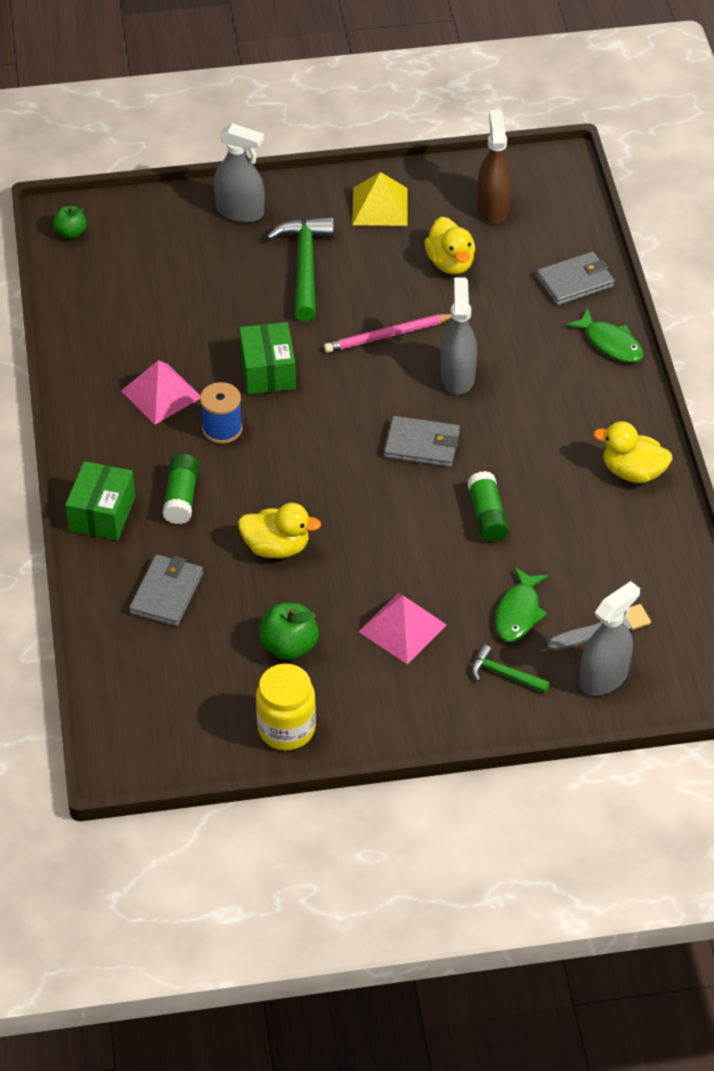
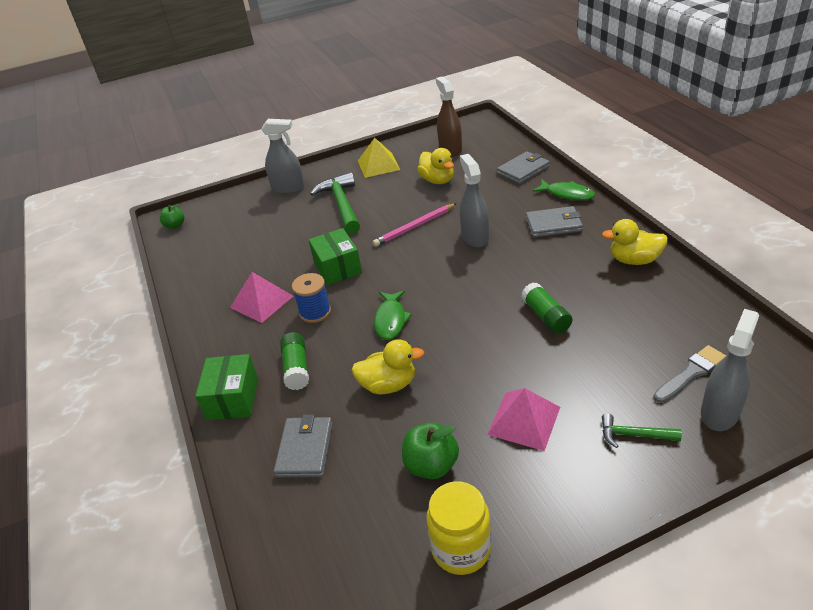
camera: 10 degrees left, 10 degrees down
(422, 445) = (471, 283): grey wallet -> grey wallet (553, 225)
(518, 613) = (614, 380): green fish -> green fish (391, 320)

